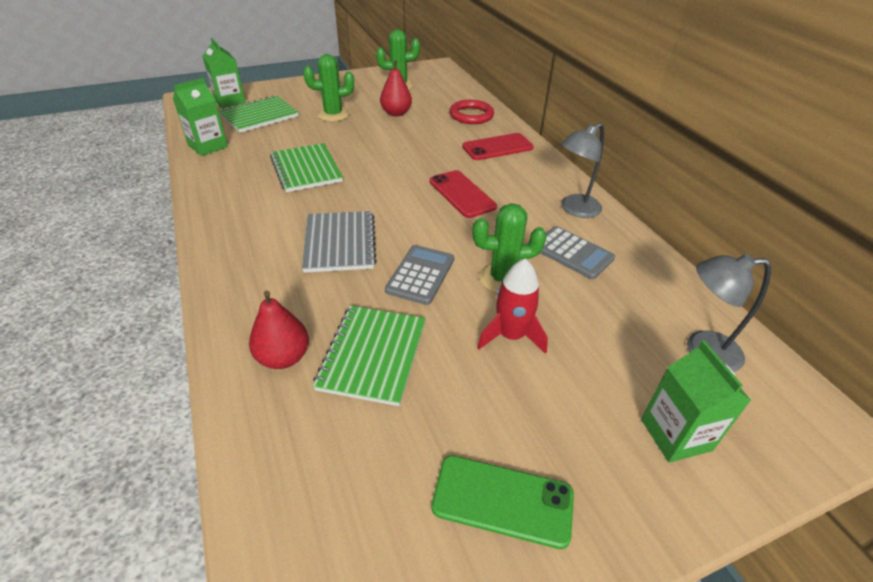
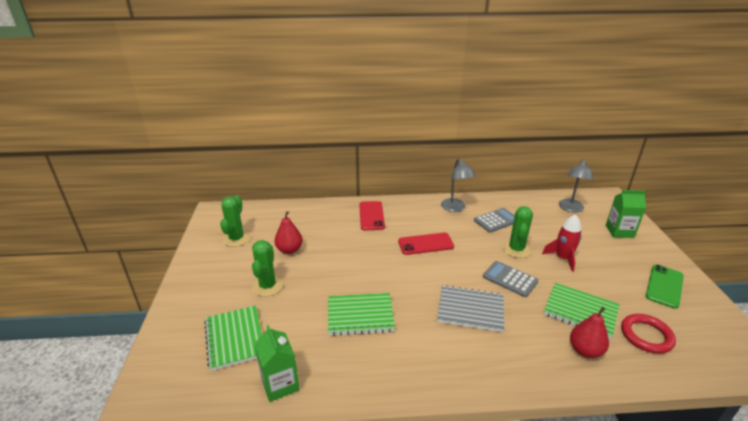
camera: 70 degrees left, 10 degrees down
(229, 101) = (177, 361): green carton -> none
(471, 115) = (318, 215): red ring -> red ring (646, 336)

